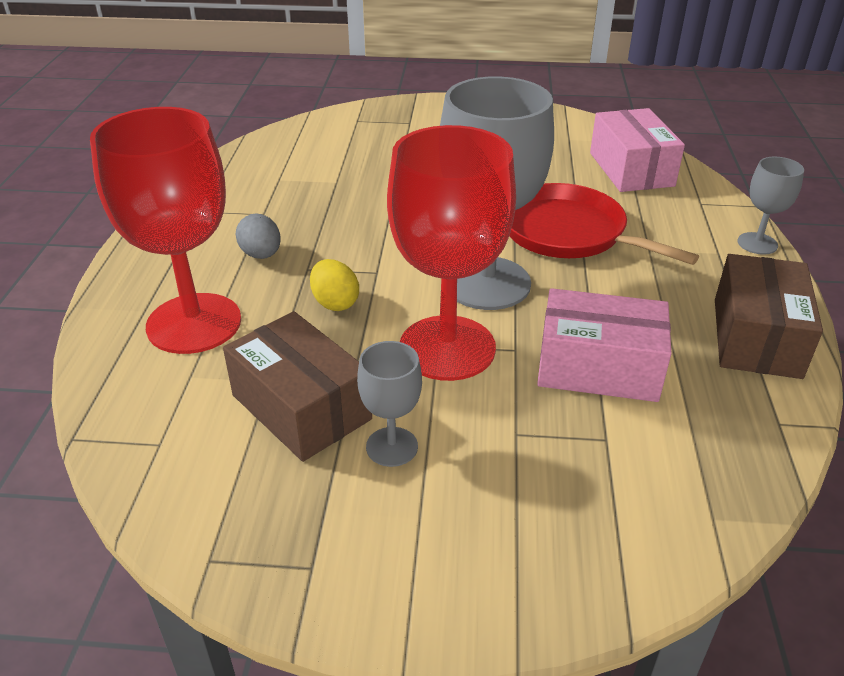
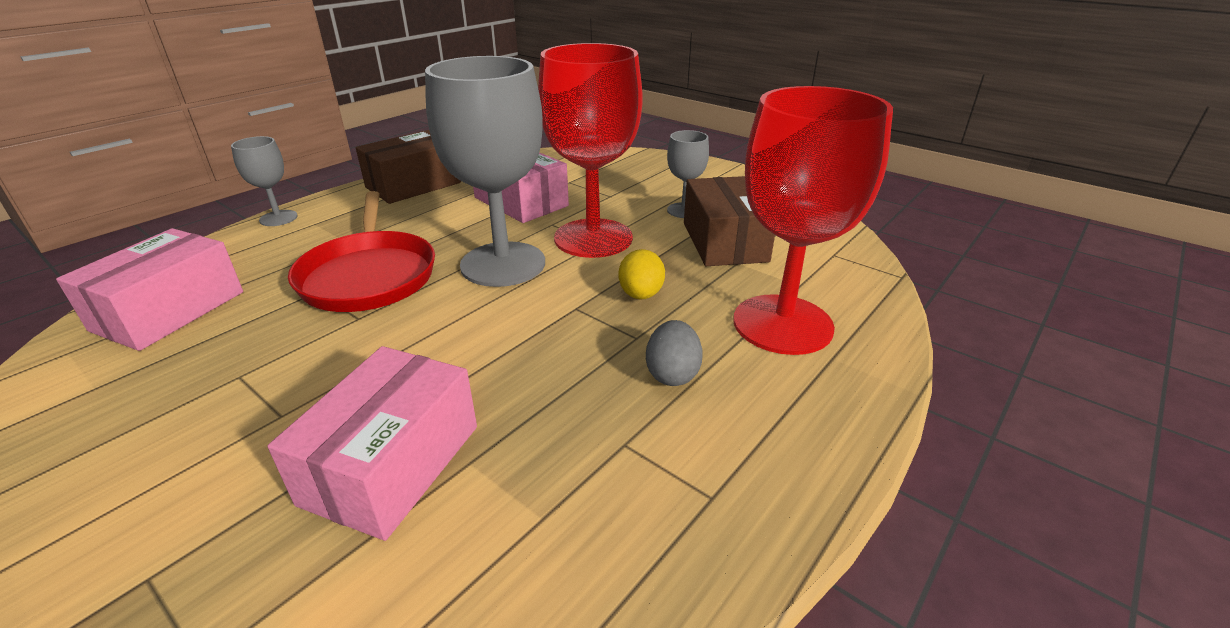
camera: 145 degrees left, 5 degrees down
(372, 169) = (392, 464): none -> pink box

